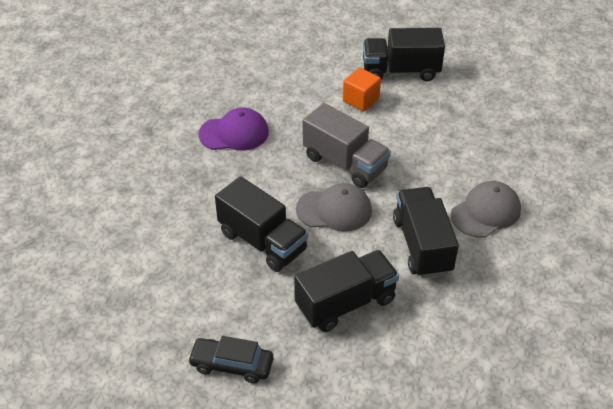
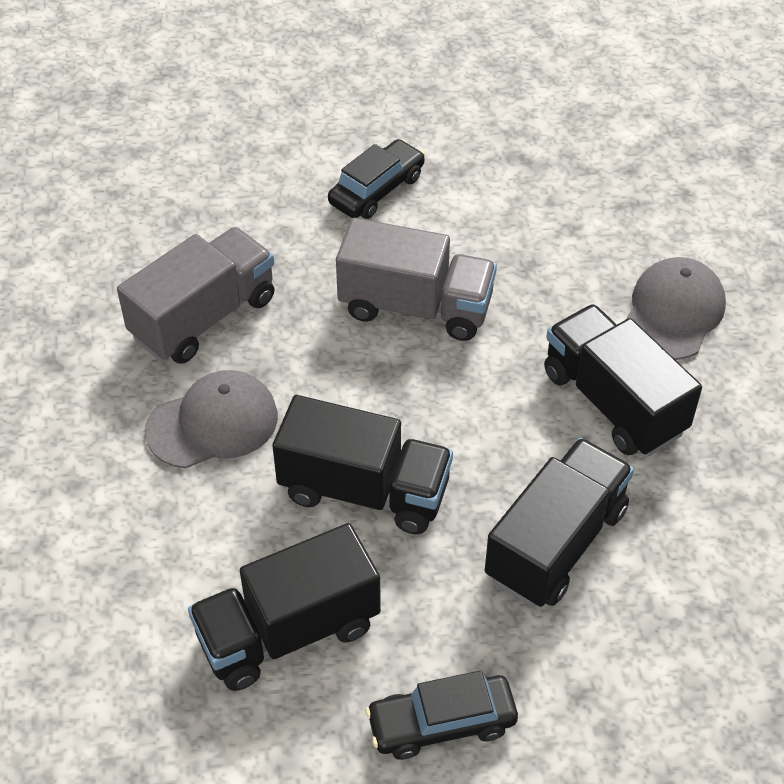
camera: 25 degrees left, 5 degrees up
(234, 133) = (204, 317): purple cap -> grey truck
(334, 210) = (446, 393): grey cap -> grey cap (213, 423)
(361, 100) = (377, 190): orange cube -> black car
(401, 71) = (410, 120): black truck -> black truck (288, 631)

